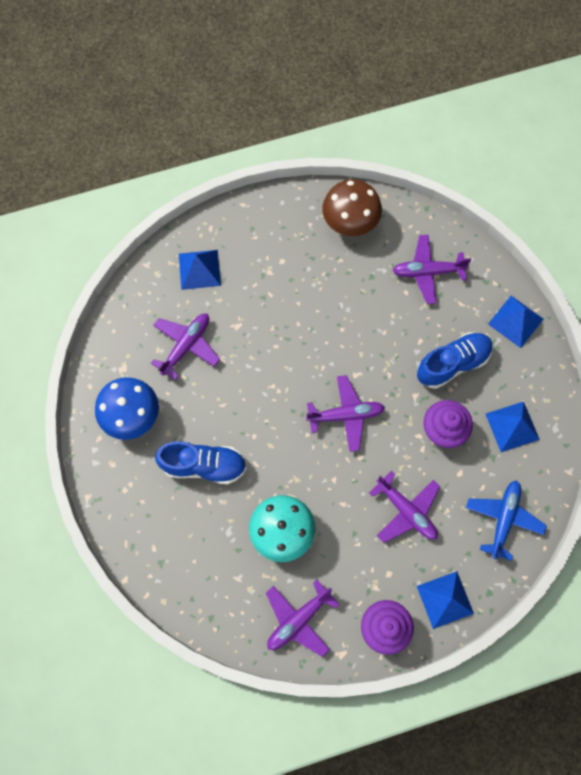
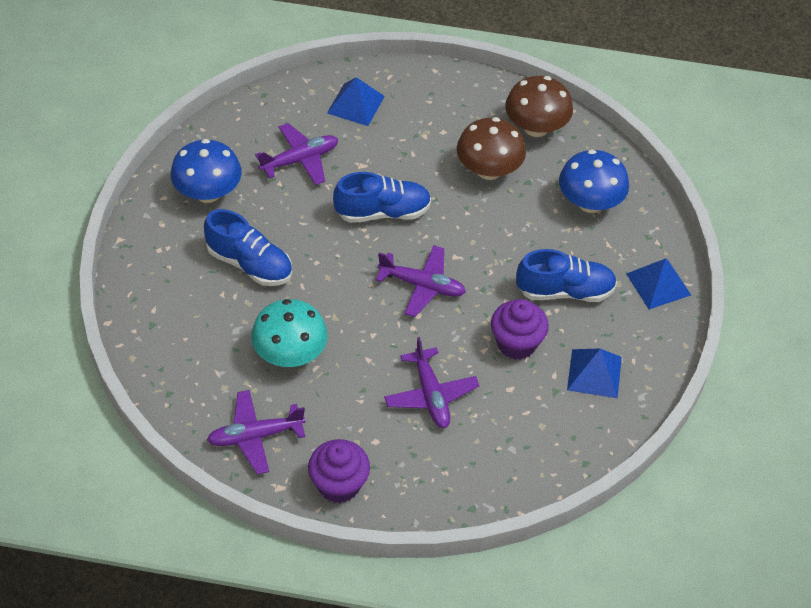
camera: 25 degrees right, 20 degrees down
(278, 362) = (382, 212): none -> blue shoe
(336, 280) = (489, 170): none -> brown mushroom
(427, 272) = (590, 202): purple plane -> blue mushroom
(445, 600) = (420, 491): blue pyramid -> none
(503, 519) = (531, 450): blue plane -> none

